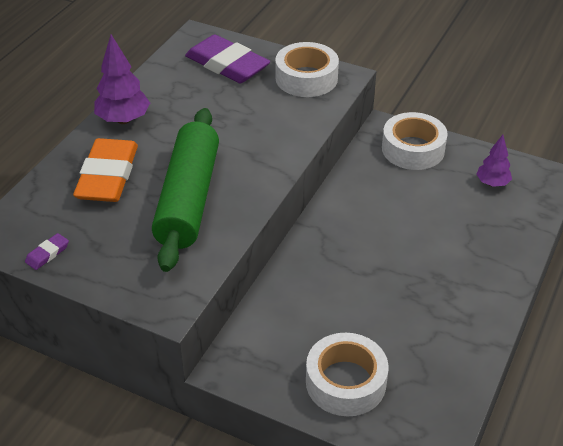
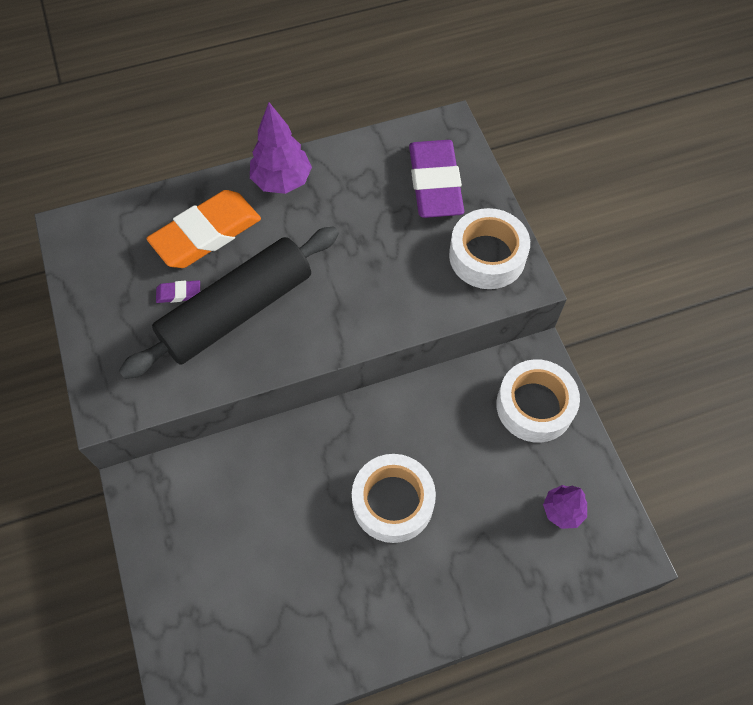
camera: 45 degrees right, 20 degrees up
(47, 254) = (86, 277): purple eraser -> purple eraser (179, 293)
(188, 198) = (237, 311): green rolling pin -> black rolling pin
(345, 382) = (200, 587): white tape -> white tape (393, 502)

